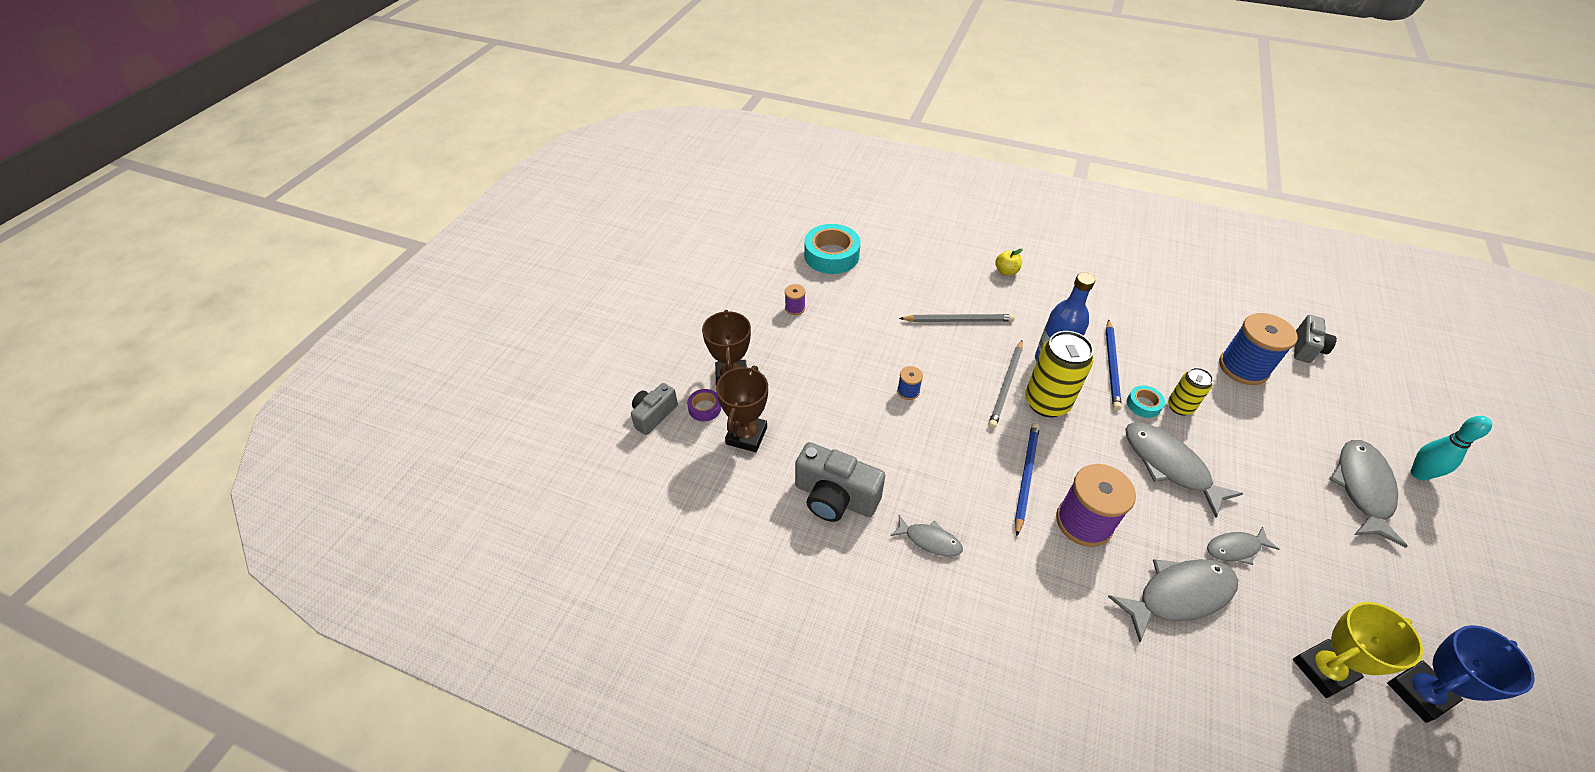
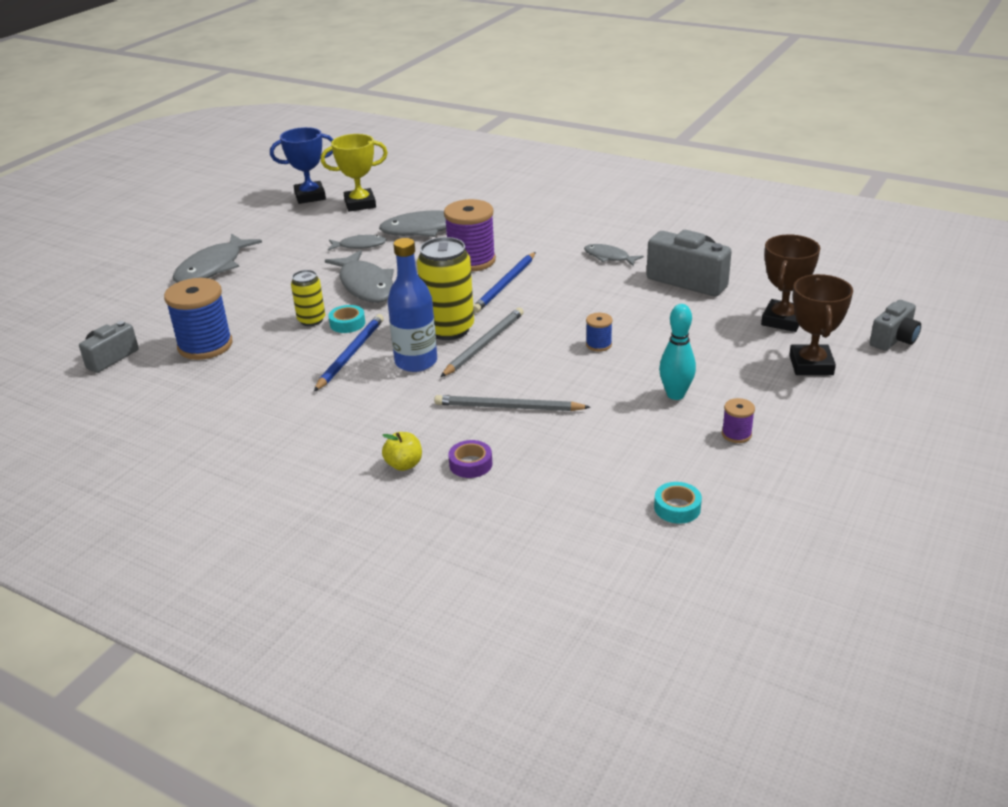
camera: 170 degrees left, 15 degrees down
(704, 408) = (836, 342): purple tape -> purple tape (470, 464)
(831, 255) = (677, 508): turquoise tape -> turquoise tape, size x0.49
(1419, 474) = (151, 273): turquoise bowling pin -> turquoise bowling pin (675, 395)

